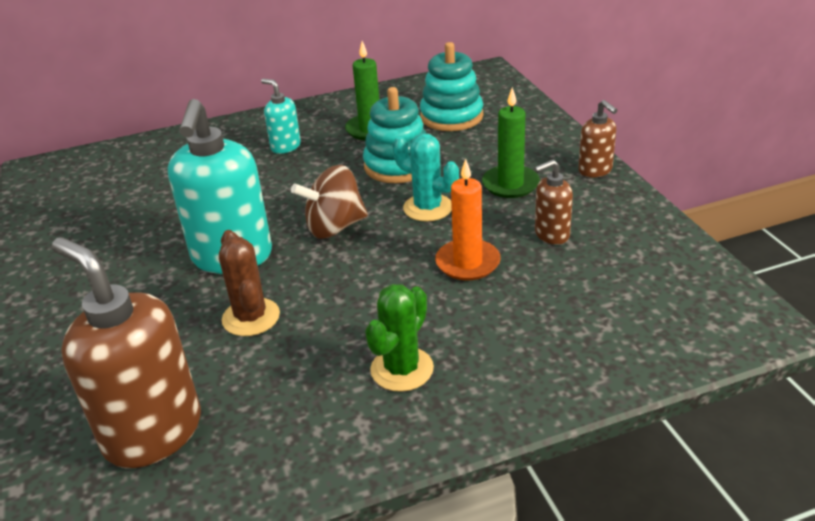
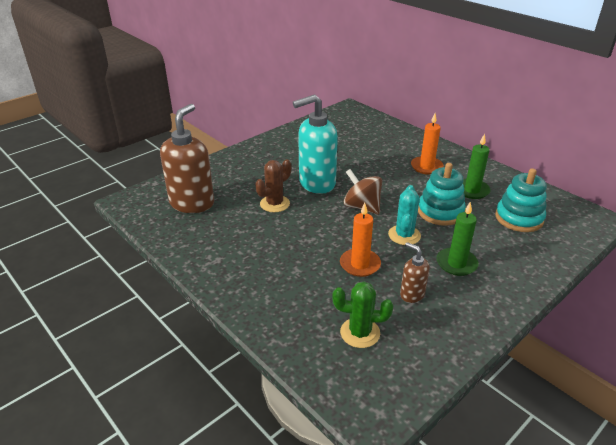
camera: 65 degrees right, 0 degrees up
(285, 146) = (426, 167): turquoise soap dispenser -> orange candle
(402, 369) = (258, 262): green cactus -> green cactus (360, 333)
(595, 170) = (508, 302): brown soap dispenser -> none

